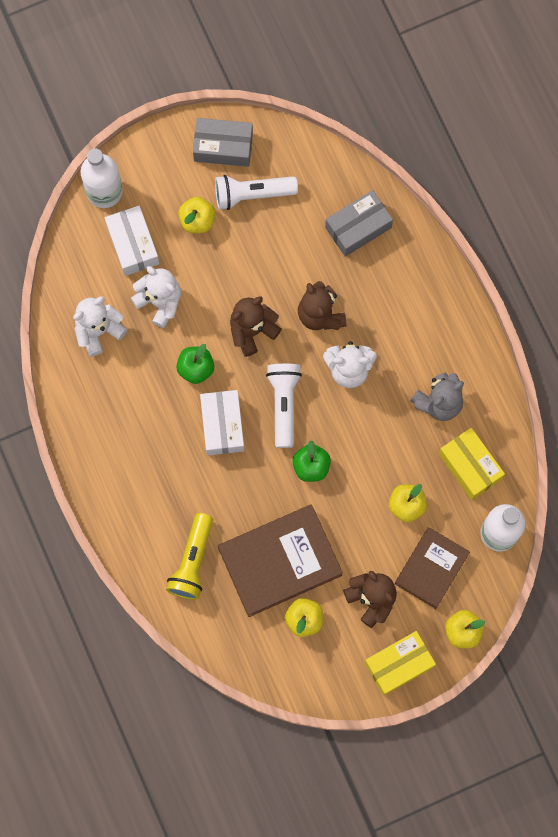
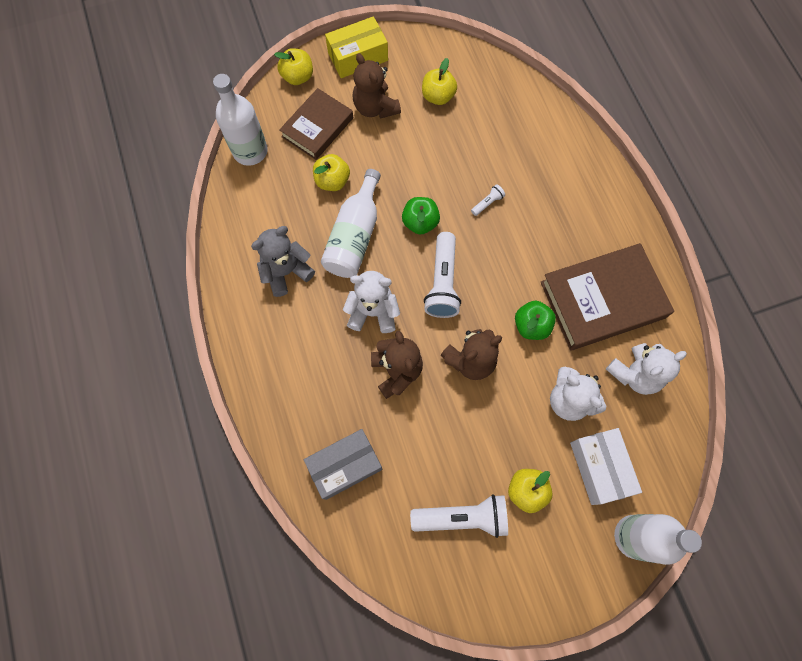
camera: 175 degrees left, 5 degrees down
(192, 561) = (538, 149): yellow flashlight -> none
(222, 425) = (505, 267): white box -> none
(223, 147) = (493, 582): grey box -> none
(243, 494) = (487, 203): none -> white flashlight
(280, 562) = (456, 143): brown book -> brown book (602, 299)
(376, 445) = (354, 236): none -> white bottle
(470, 466) = (266, 210): yellow box -> none

